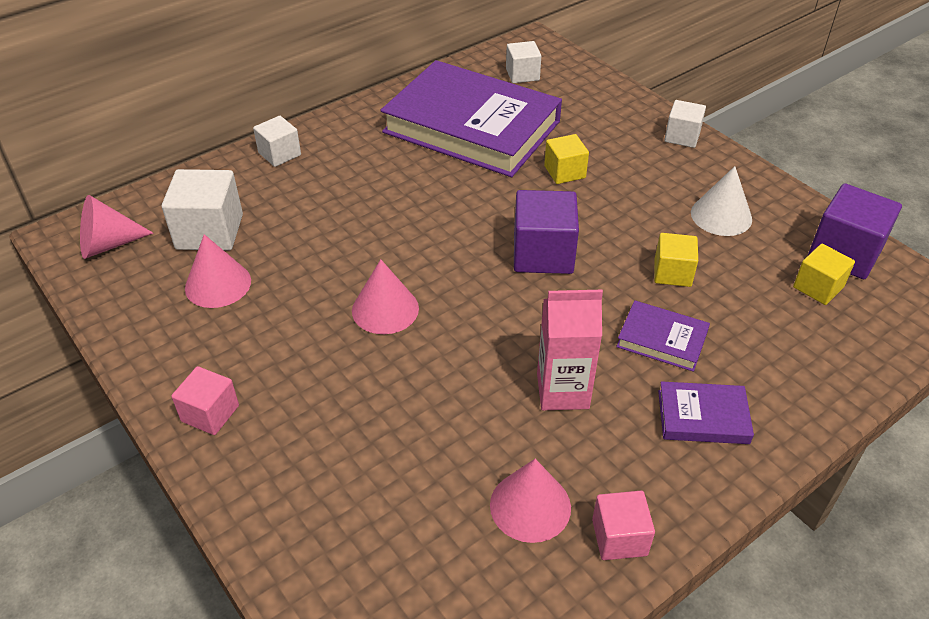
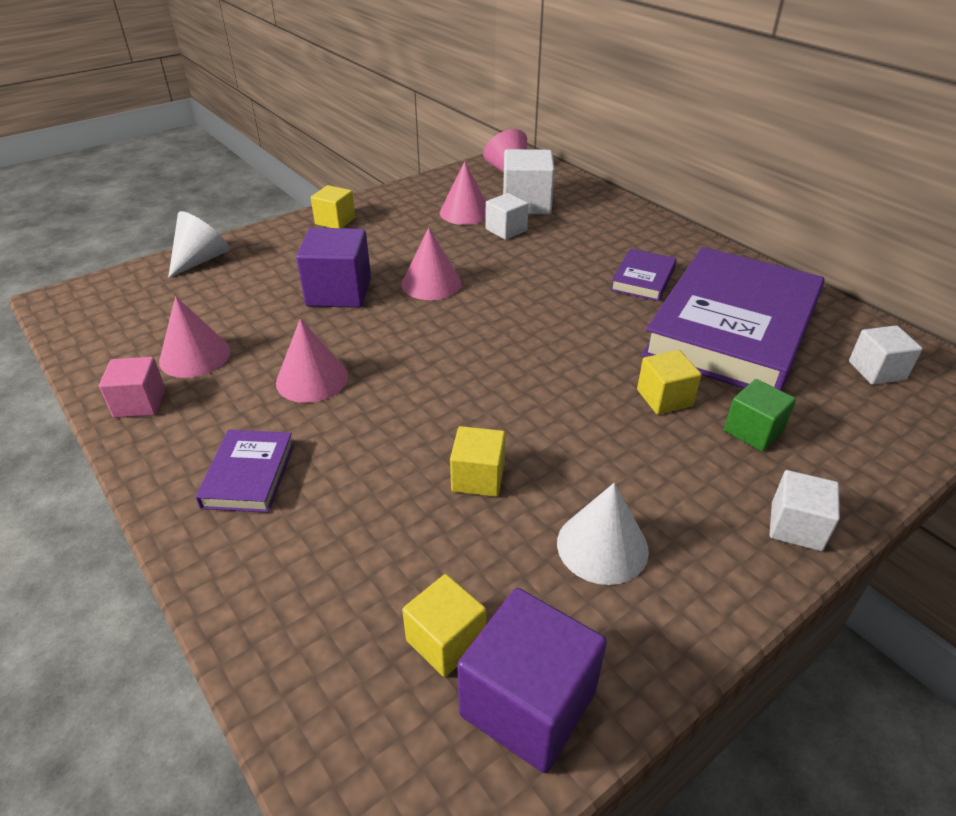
camera: 90 degrees right, 5 degrees down
(210, 413) = (335, 221): pink cube -> yellow cube
(279, 154) = (639, 224): white cube -> white cube (506, 230)
(297, 559) = (201, 260): none -> white cone
(543, 254) = (509, 374): purple cube -> purple cube (339, 292)
(562, 391) = (312, 379): pink carton -> pink cone
(596, 137) = (753, 431): none -> green cube
(662, 339) = (367, 455): purple book -> purple book (643, 279)

